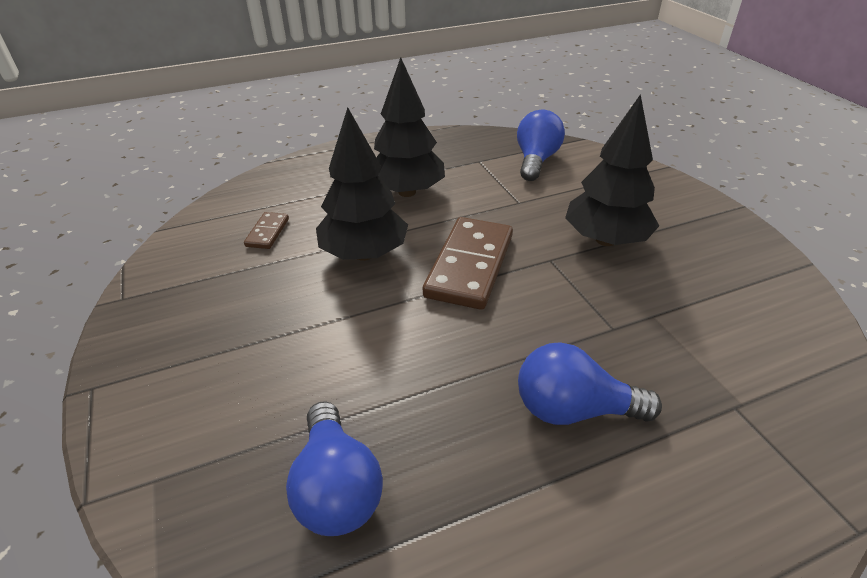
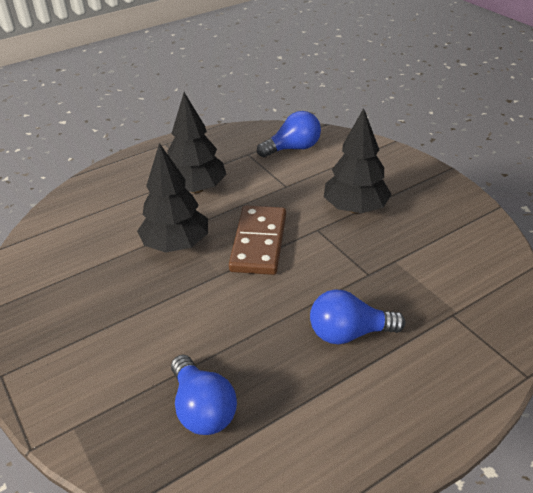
camera: 10 degrees left, 0 degrees up
(267, 232) = (93, 238): brown domino -> none
(536, 160) = (293, 148): blue light bulb -> blue light bulb turned 60 degrees clockwise

